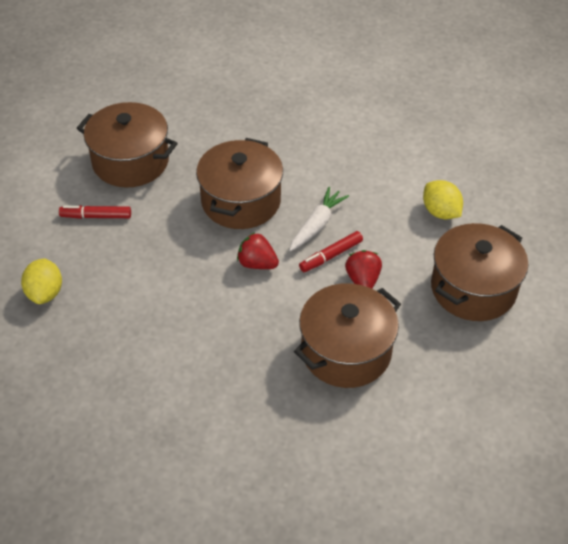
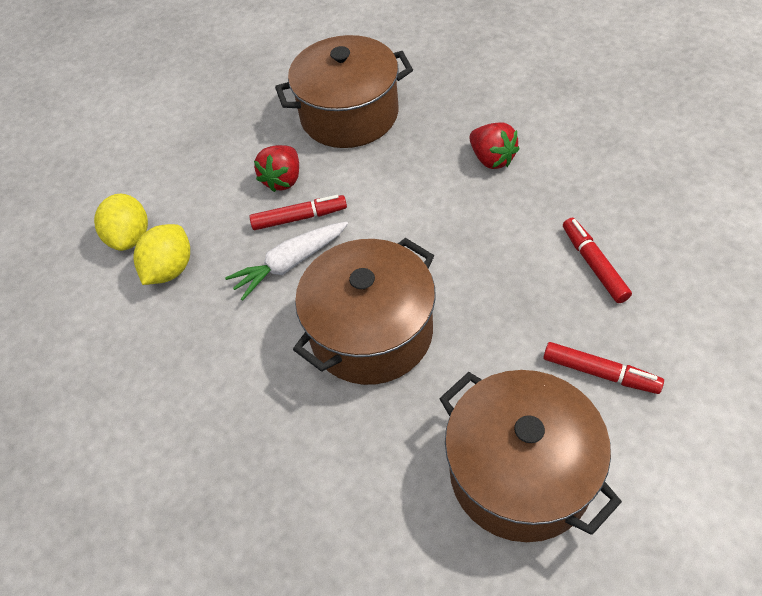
camera: 150 degrees left, 5 degrees up
(45, 293) = (689, 267): yellow lemon -> yellow lemon (170, 269)
(110, 278) = (593, 264): none -> red marker
(257, 263) = (394, 232): red strawberry -> red strawberry (492, 159)
(473, 288) = (176, 141): brown pot -> none

